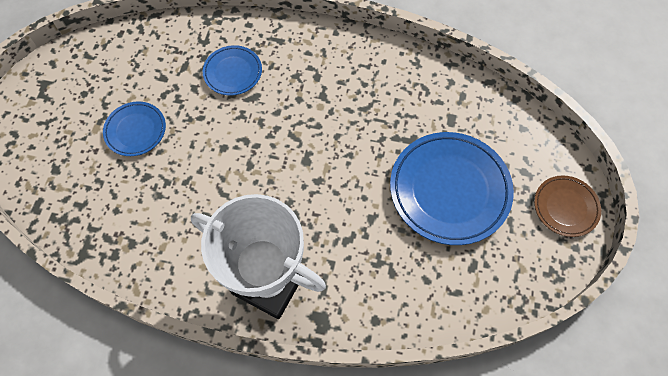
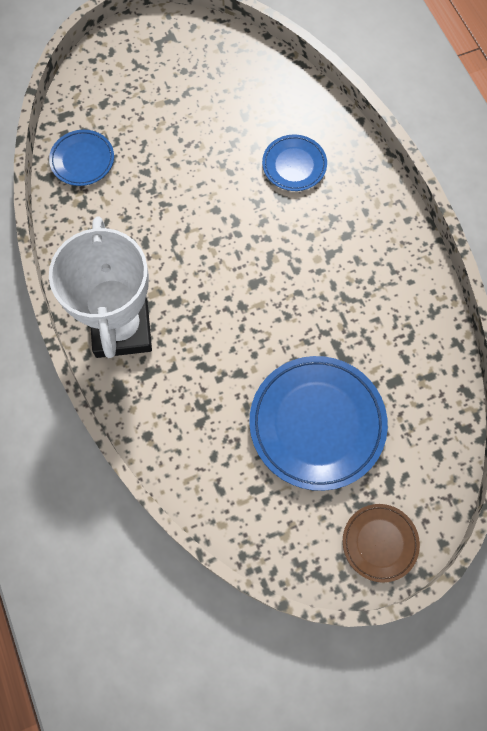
camera: 55 degrees right, 5 degrees up
(136, 130) = (180, 133): blue plate -> blue plate (82, 160)

